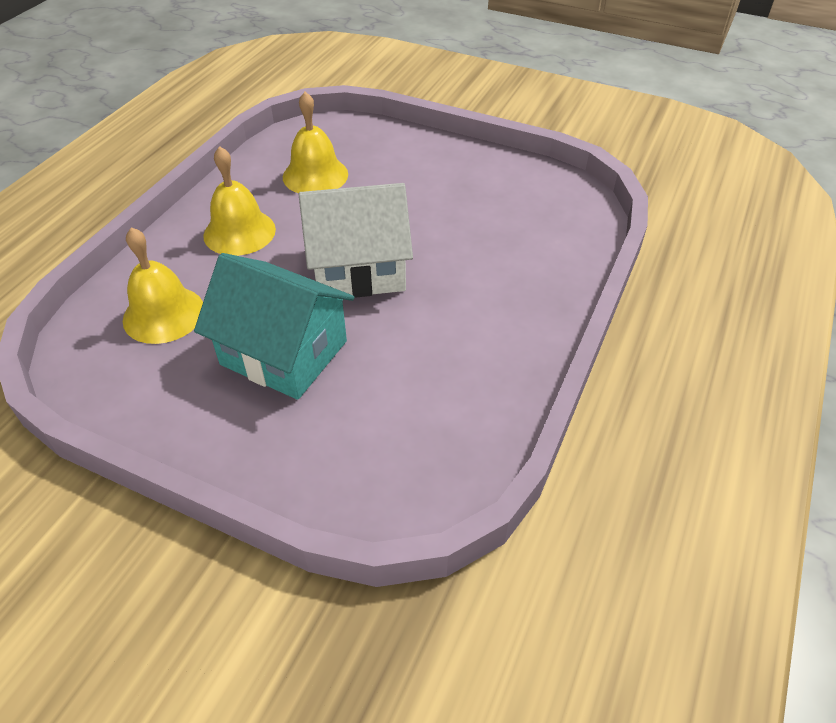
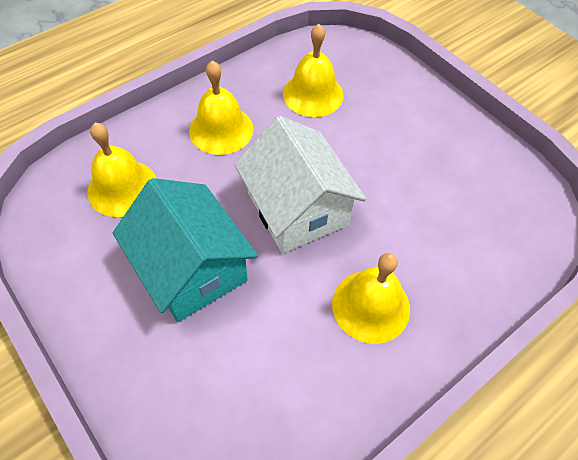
camera: 25 degrees right, 10 degrees up
(358, 269) = (297, 209): white house -> white house turned 45 degrees clockwise
(474, 317) = (371, 306): none -> yellow bell

